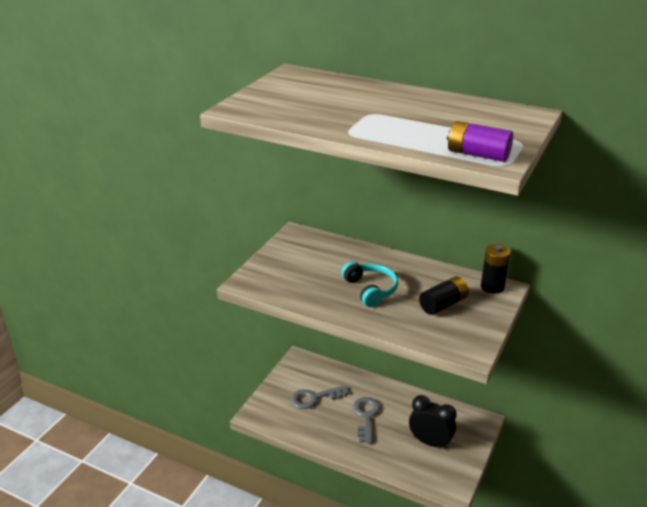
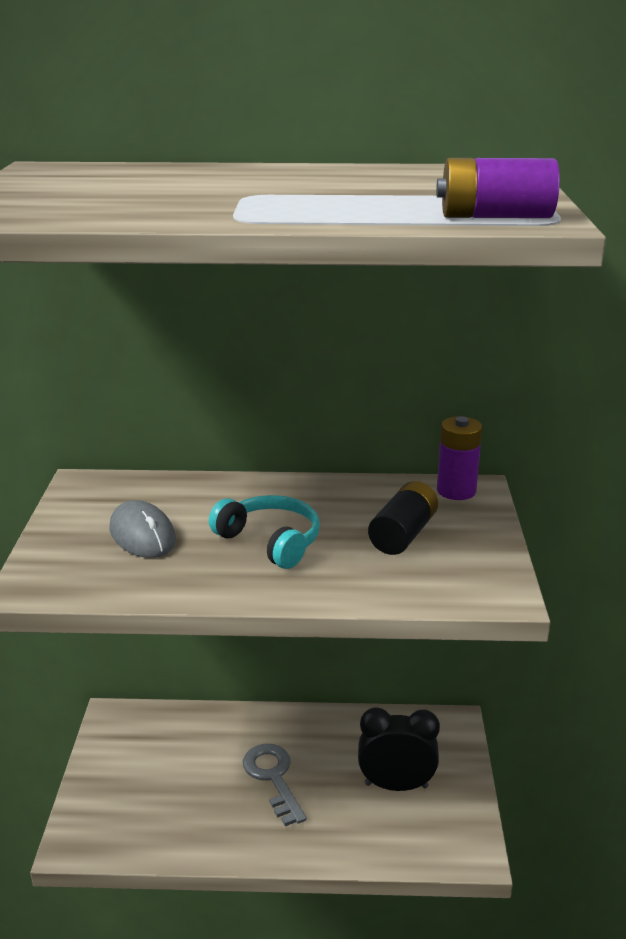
camera: 25 degrees left, 5 degrees down
(309, 269) = (142, 535): none -> grey mouse
(314, 398) = (170, 776): grey key -> none
(492, 287) = (456, 491): black battery -> purple battery

